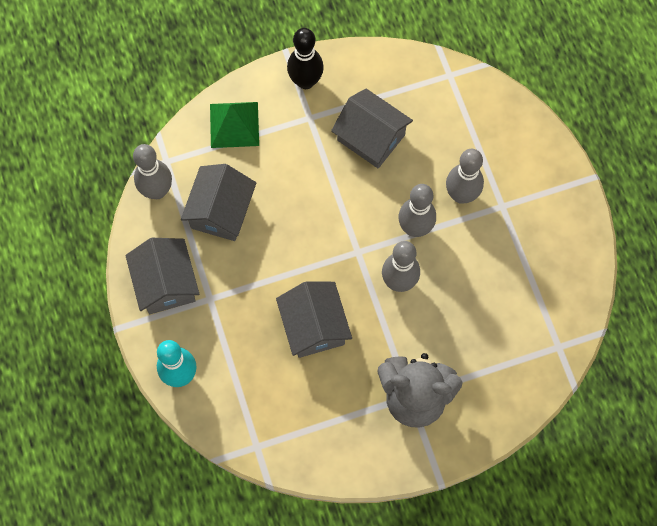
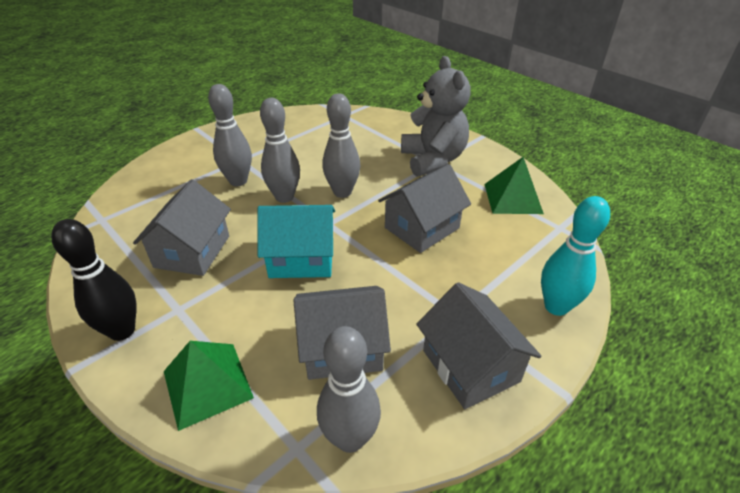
camera: 115 degrees left, 30 degrees down
(166, 283) = (470, 366): grey house -> grey house turned 75 degrees counterclockwise
(315, 434) = (513, 198): none -> green pyramid
(322, 215) = (301, 258): none -> turquoise house

